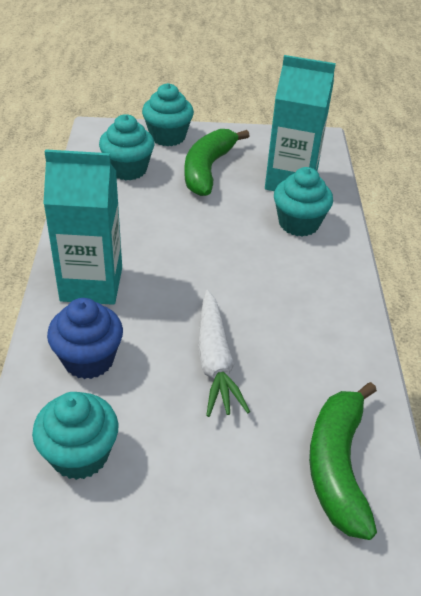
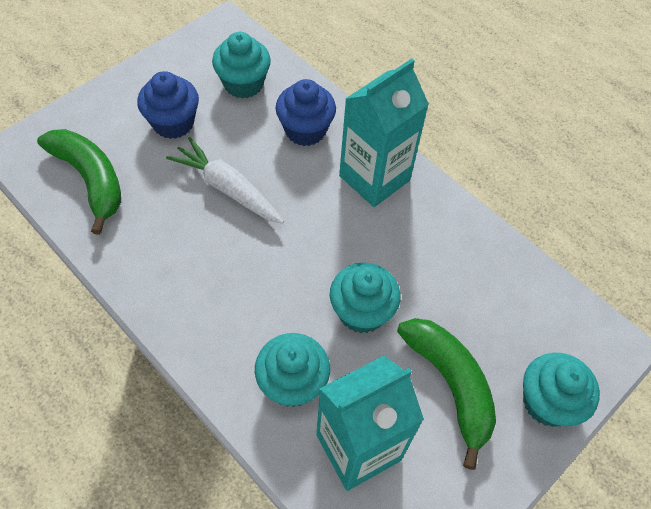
camera: 135 degrees right, 15 degrees up
(128, 169) = (511, 314): turquoise cupcake -> turquoise cupcake (361, 312)
(199, 466) = (173, 123): none -> blue cupcake

